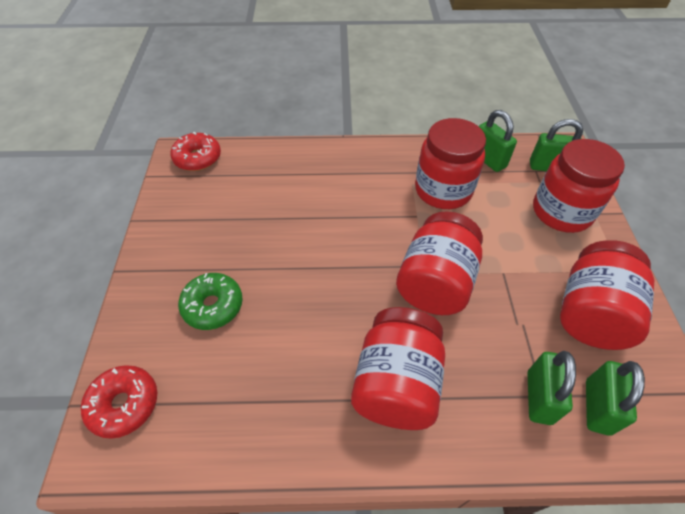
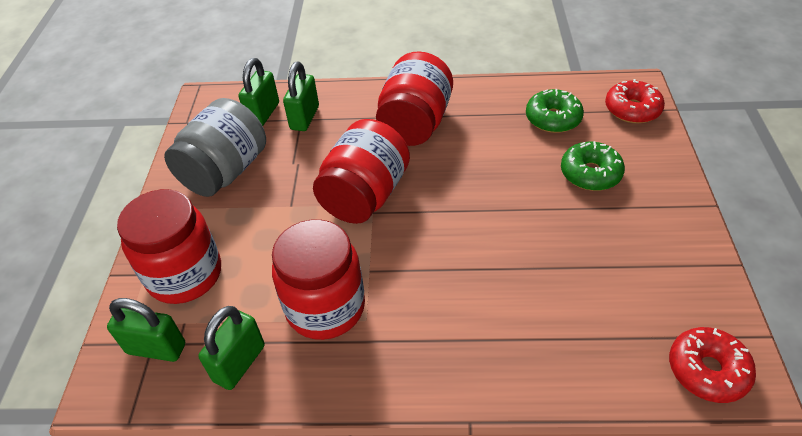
camera: 175 degrees left, 5 degrees down
(227, 389) = (553, 118): none -> green donut
(488, 160) = (239, 363): green padlock -> green padlock turned 60 degrees clockwise
(590, 313) = (225, 171): red jar -> grey jar

